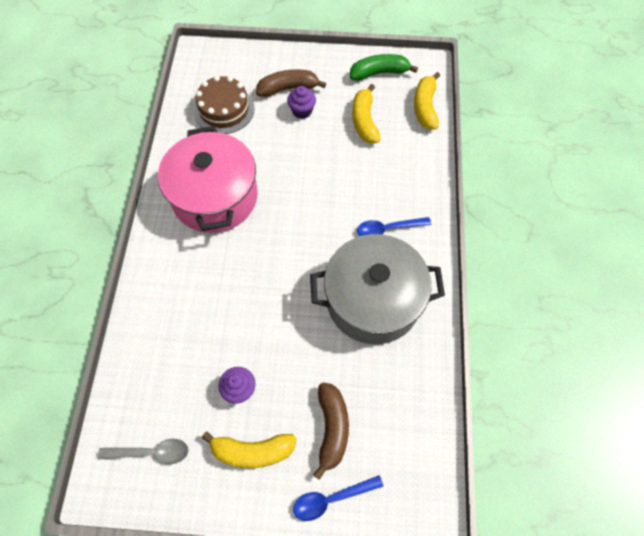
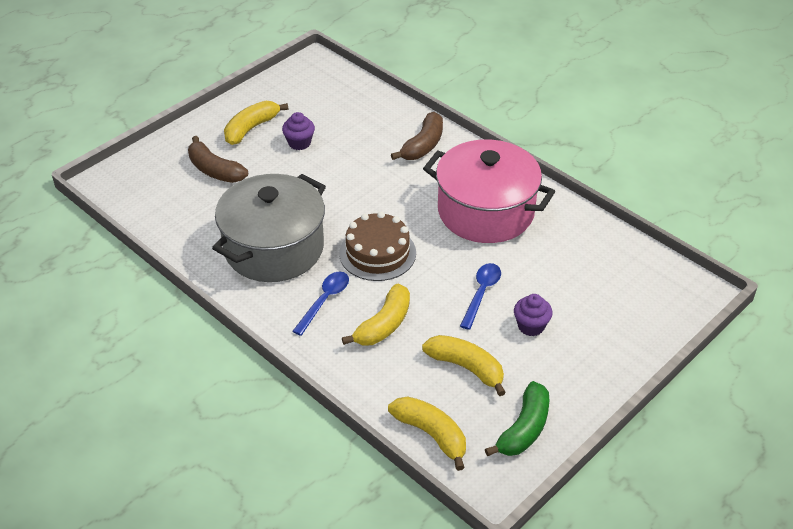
camera: 130 degrees right, 20 degrees down
(152, 452) = (309, 89): grey spoon -> none
(224, 109) = (591, 269): brown cake -> brown cake (377, 253)
(288, 88) = (575, 334): brown banana -> brown banana (423, 145)
(331, 499) = (176, 145): blue spoon -> blue spoon (481, 293)
(374, 182) = (384, 325): none -> yellow banana

